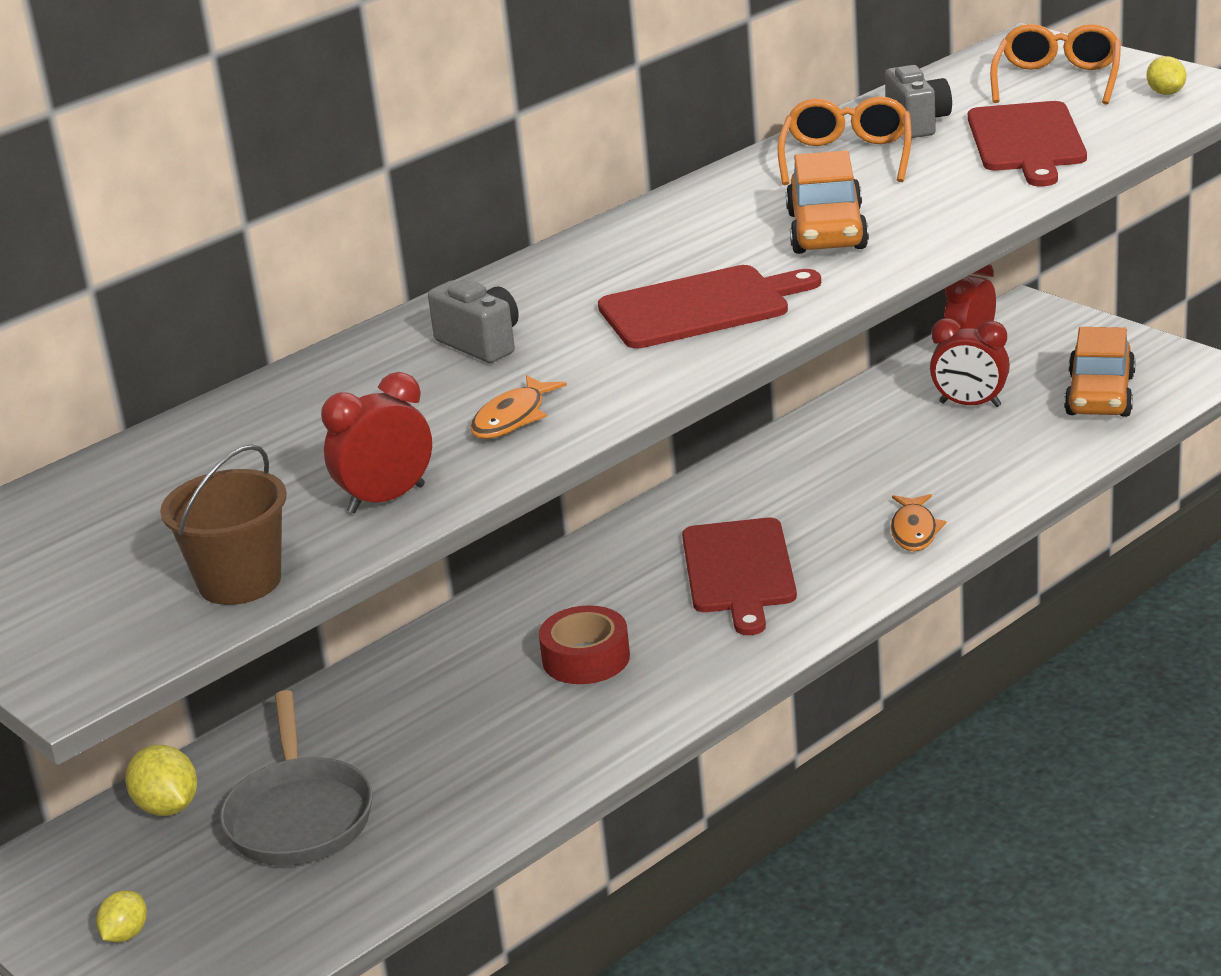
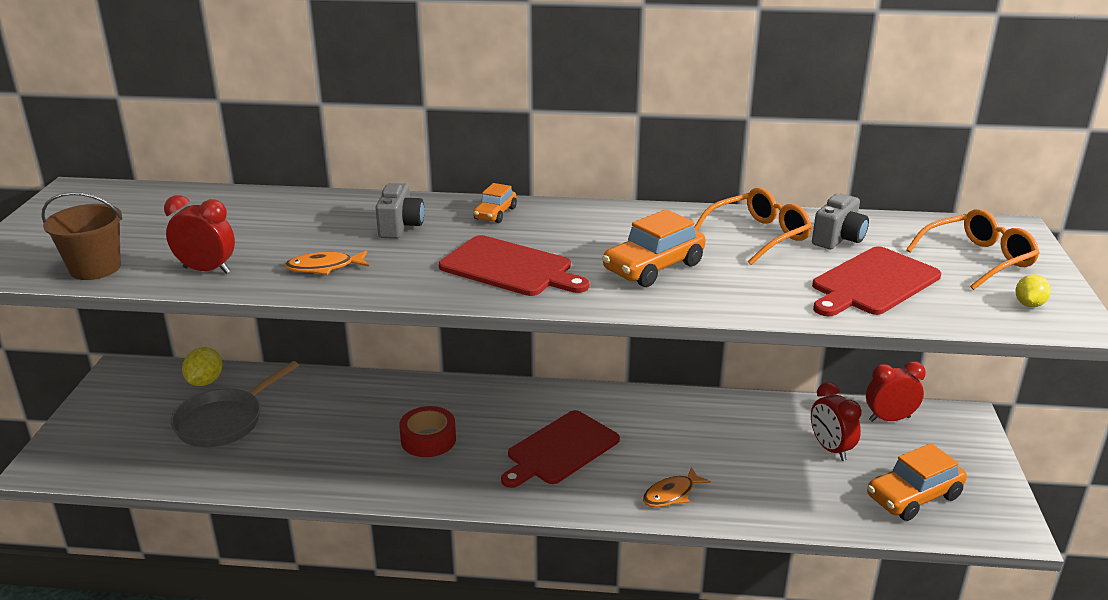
camera: 45 degrees right, 0 degrees up
(126, 934) = (102, 421): yellow lemon -> none
(547, 277) = (495, 213): none -> orange car

